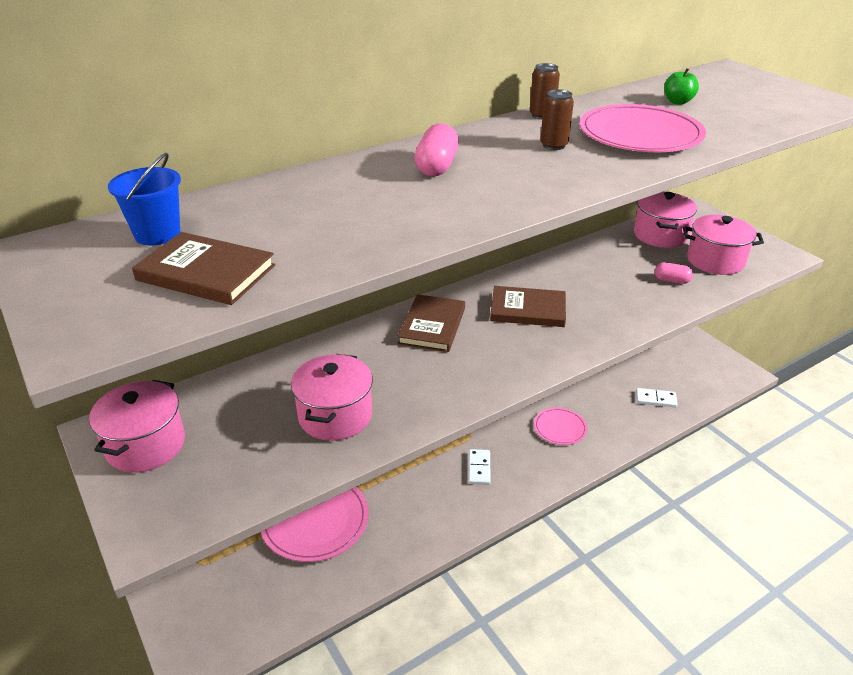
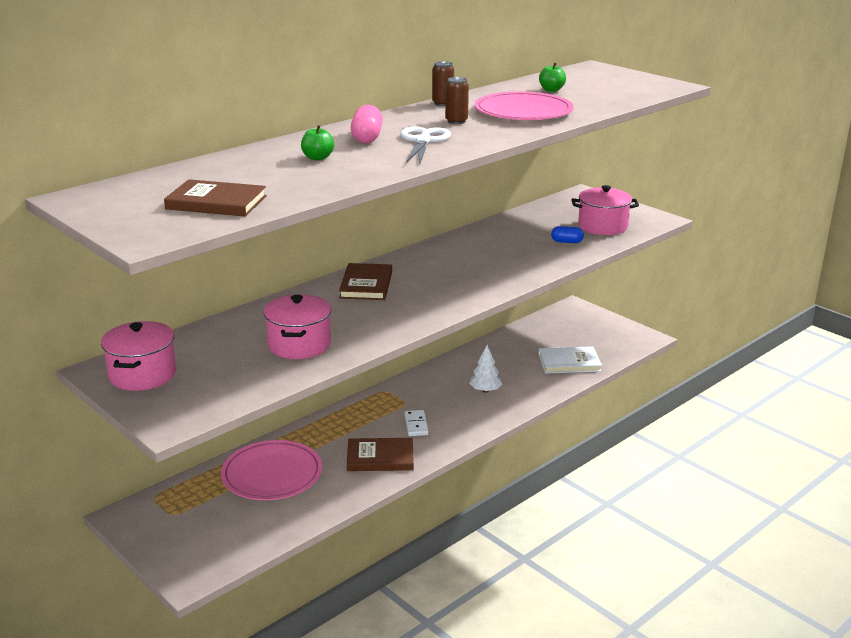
camera: 10 degrees left, 10 degrees down
(157, 234) = (164, 185): blue bucket -> none
(365, 197) = (317, 158): none -> green apple
(506, 177) = (423, 141): none -> white scissors
(528, 309) = (447, 269): brown book -> brown book (380, 457)
(560, 428) = (485, 390): pink plate -> white tree
(655, 399) = (569, 363): white domino -> white book
(660, 235) = (554, 212): pink pot -> none
(671, 280) = (566, 242): pink capsule -> blue capsule

